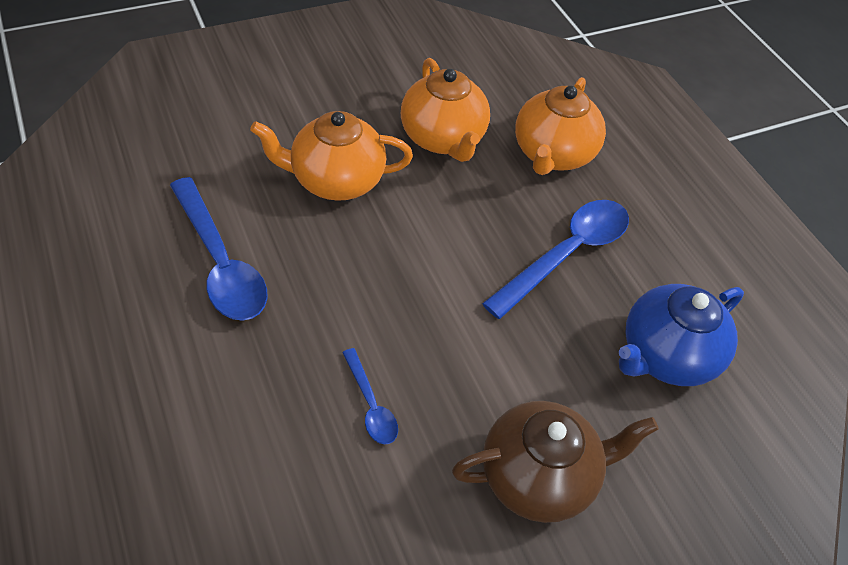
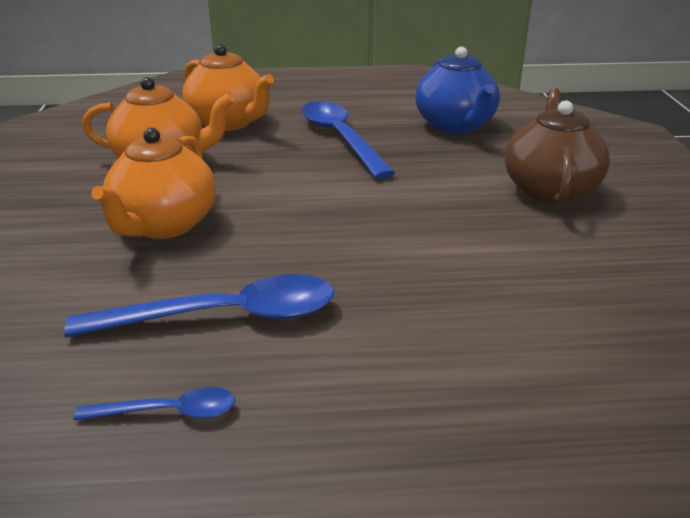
camera: 65 degrees left, 20 degrees down
(371, 405) = (460, 250): blue spoon -> blue spoon (168, 412)

